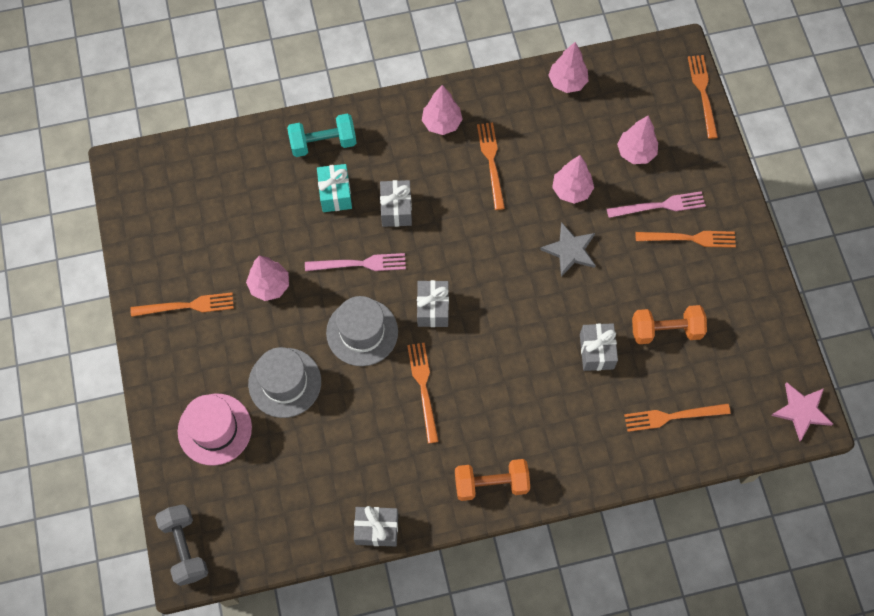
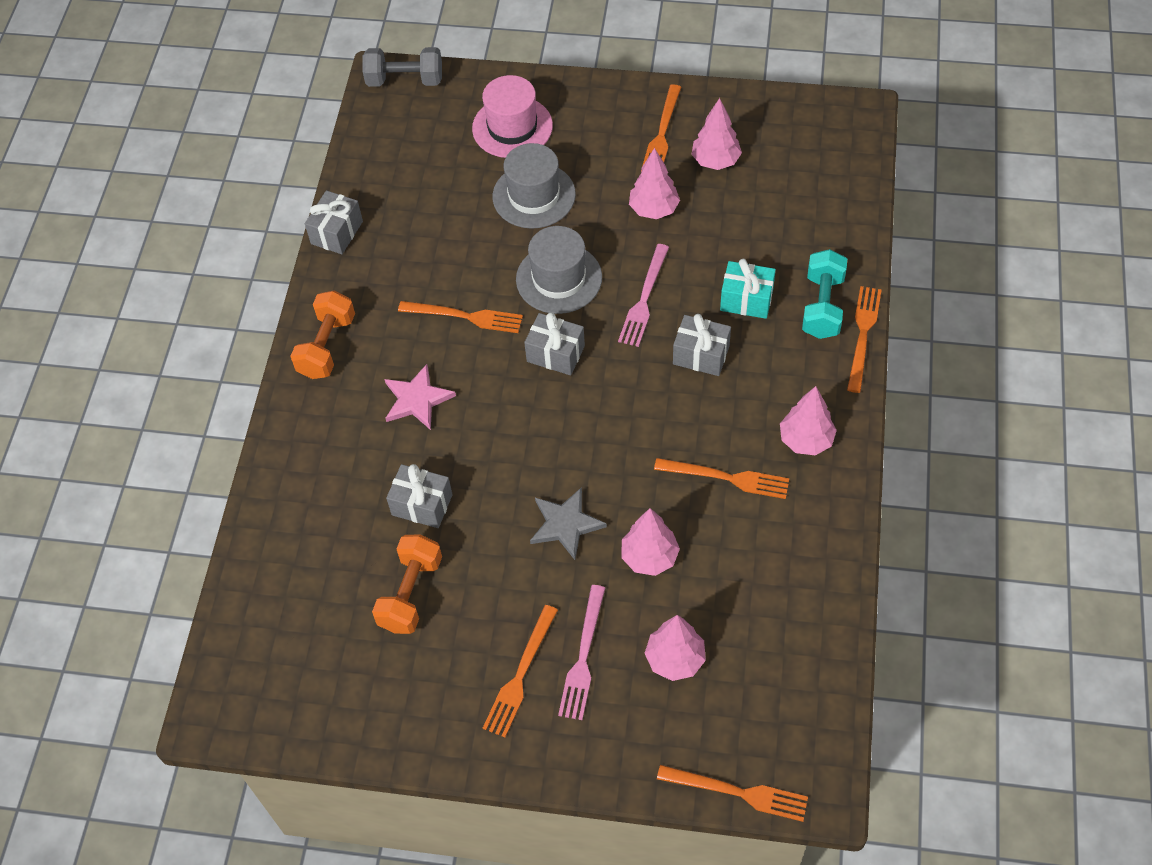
camera: 115 degrees right, 10 degrees down
(567, 82) = (818, 613): pink tree -> pink tree (715, 161)
(672, 416) = (303, 557): orange fork -> orange fork (863, 335)
(801, 411) = (231, 709): pink star -> pink star (417, 399)

